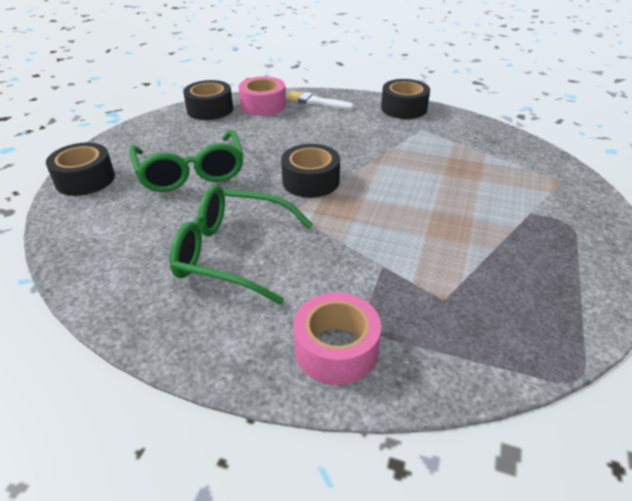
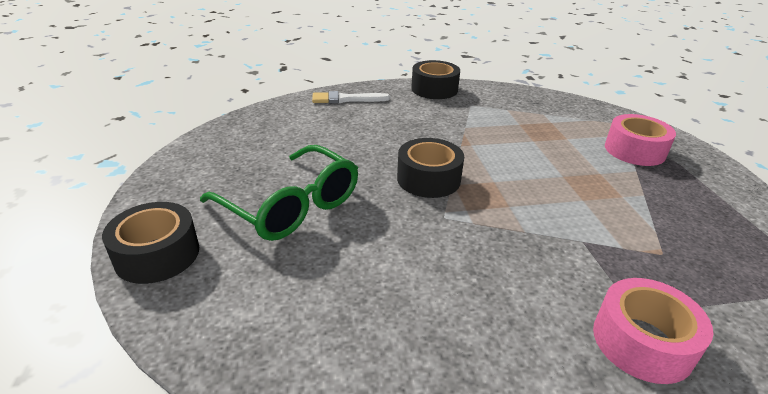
camera: 30 degrees left, 5 degrees down
(210, 109) = (238, 130): black tape -> none
(233, 253) = (437, 281): green glasses -> none
(263, 105) = (295, 114): pink tape -> pink tape (634, 150)

